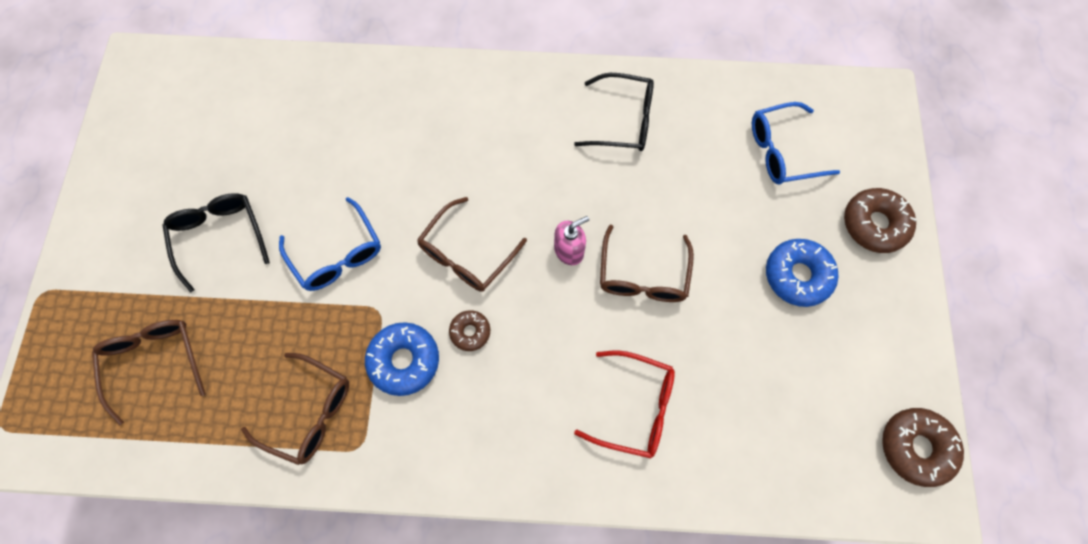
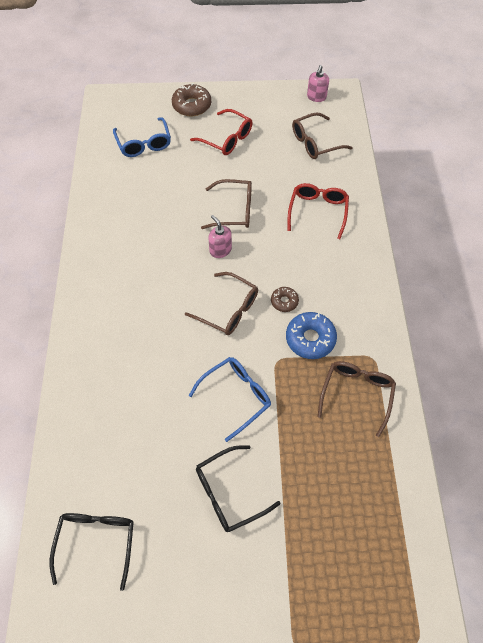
camera: 95 degrees left, 10 degrees down
(155, 362) = (341, 519): brown glasses -> brown glasses (315, 142)
(623, 120) = (120, 225): black glasses -> black glasses (97, 541)
(797, 275) = (227, 139): blue donut -> red glasses
(915, 447) = (316, 97): brown donut -> pink soap dispenser

